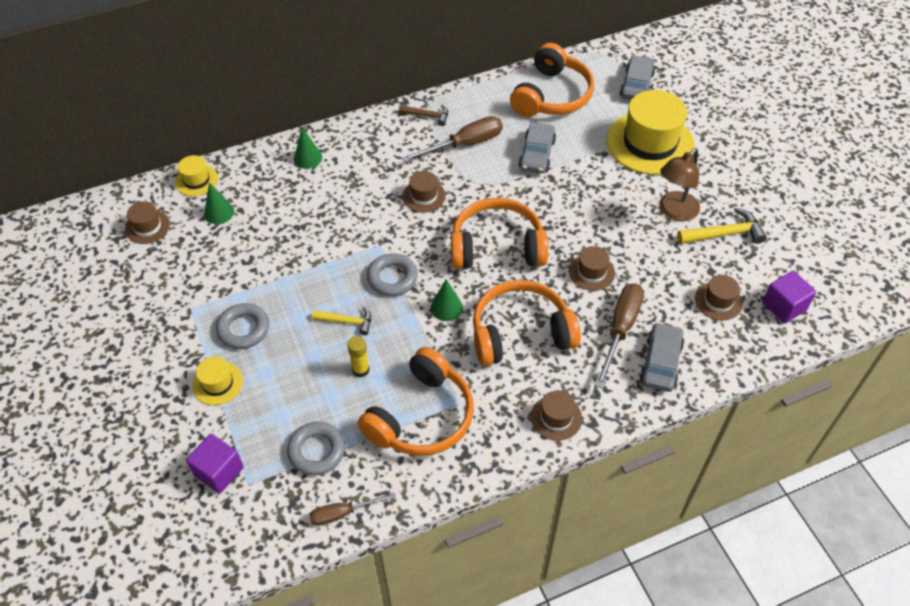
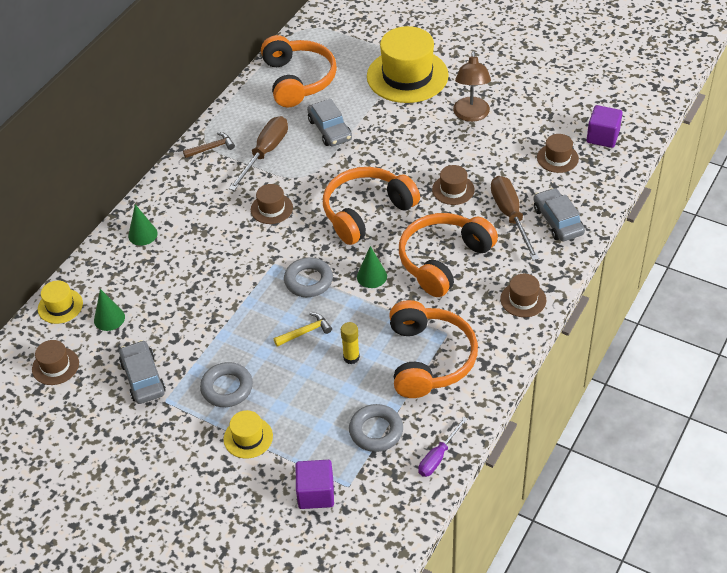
camera: 35 degrees left, 5 degrees down
(343, 513) = (438, 457): brown screwdriver -> purple screwdriver
(636, 85) = (356, 38): grey car -> grey car (143, 378)
(724, 234) = (519, 111): yellow hammer -> none

